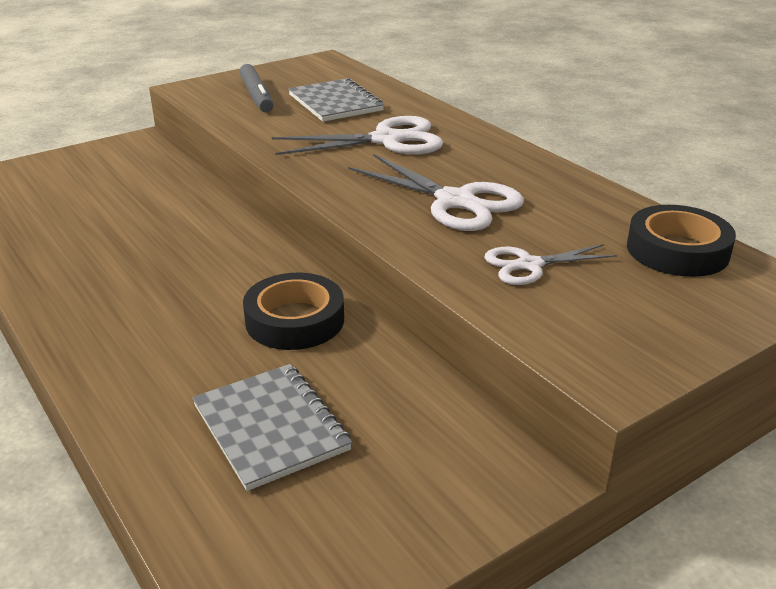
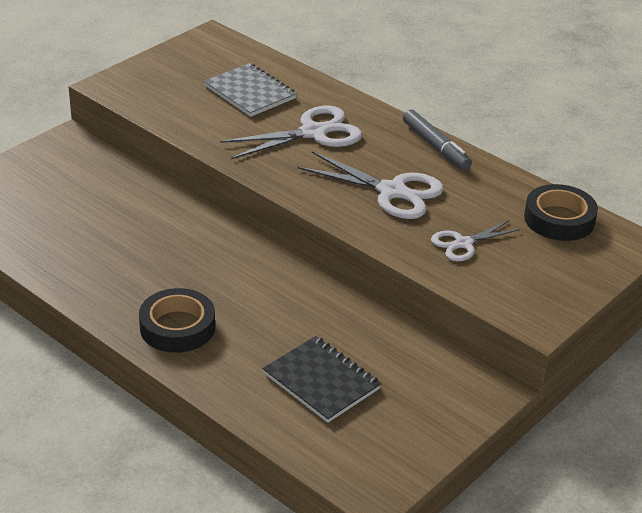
camera: 15 degrees left, 5 degrees up
(256, 96) = (176, 90): grey marker -> grey marker (435, 146)
(270, 428) = (321, 381): grey notebook -> black notebook
(295, 320) = (298, 301): black tape -> black tape (177, 327)

